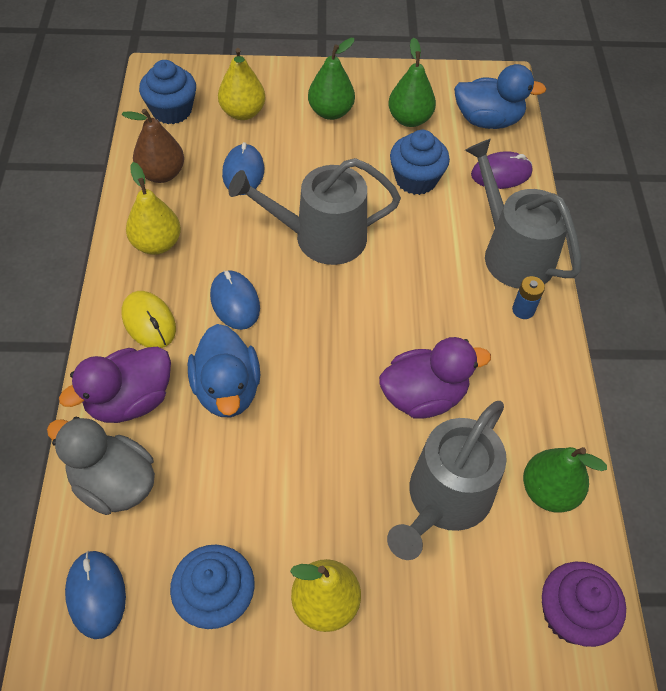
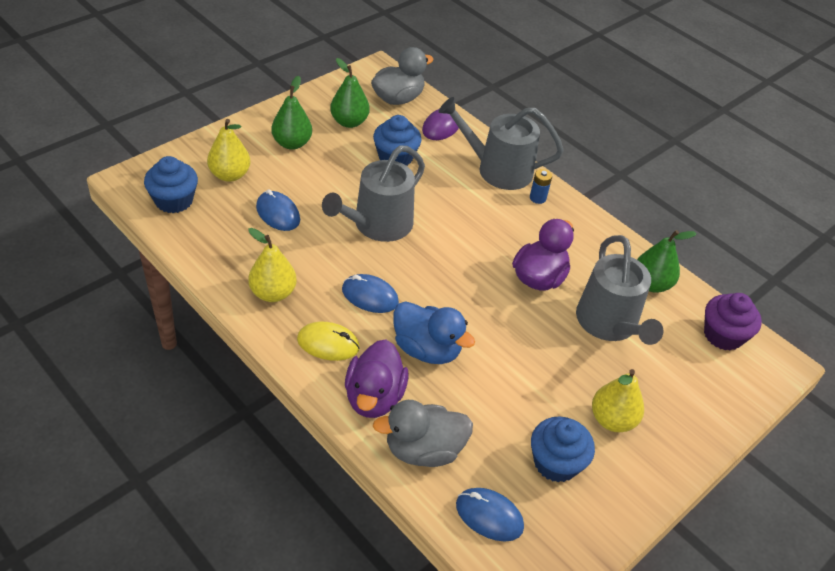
camera: 45 degrees left, 10 degrees down
(161, 174) = (219, 247): brown pear -> none
(487, 120) = (398, 98): blue duck -> grey duck

